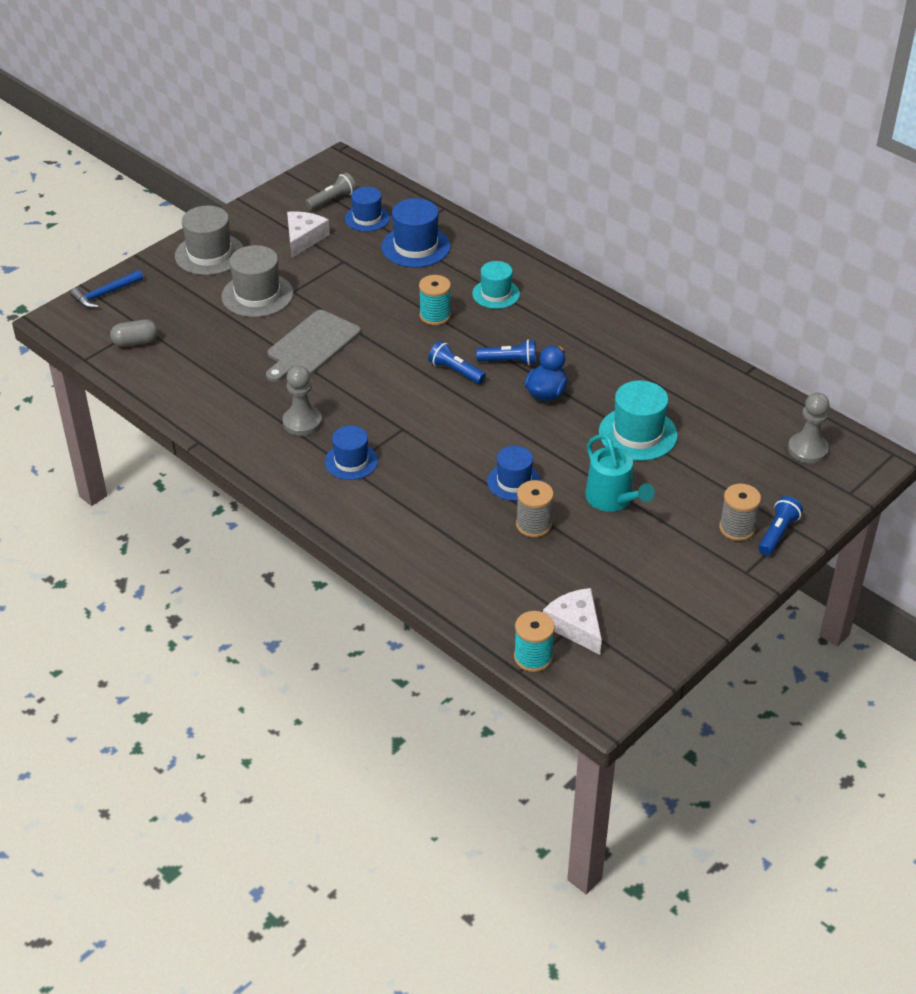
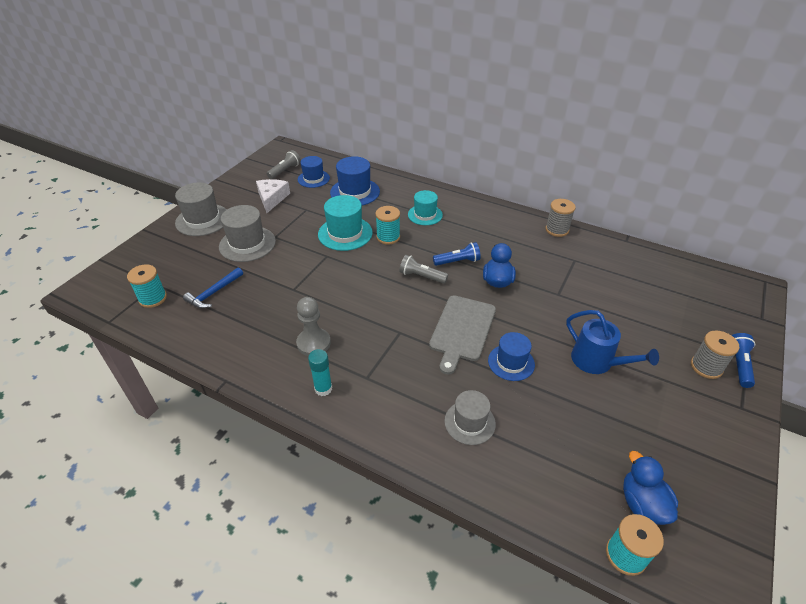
camera: 15 degrees left, 0 degrees up
(105, 294) = (121, 263): blue hammer -> blue hammer (214, 293)
(135, 342) = (153, 298): grey capsule -> turquoise spool
(298, 468) = (323, 389): none -> turquoise glue stick
(311, 345) = (301, 276): grey cutting board -> grey cutting board (462, 330)
(351, 461) = (368, 372): blue hat -> none
(439, 527) = (469, 422): none -> grey hat
(455, 371) = (421, 276): blue flashlight -> grey flashlight
(533, 525) = (548, 400): grey spool -> grey spool (557, 230)
(575, 626) = (642, 504): white cheese -> blue duck
(612, 499) = (597, 361): turquoise watering can -> blue watering can
(638, 434) = (582, 301): turquoise hat -> turquoise hat (345, 233)
(807, 449) = (707, 289): grey pawn -> none

